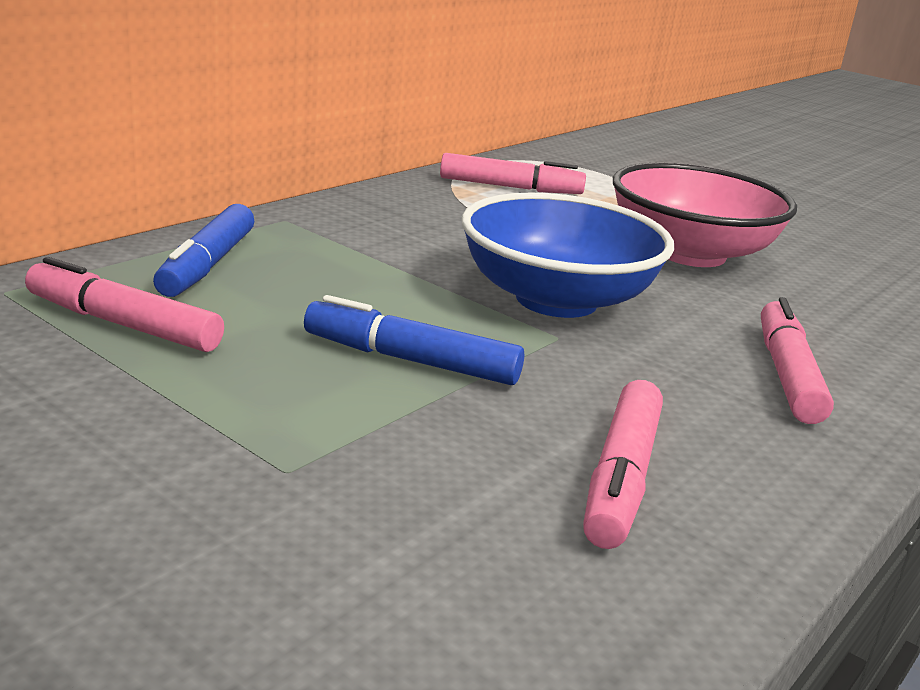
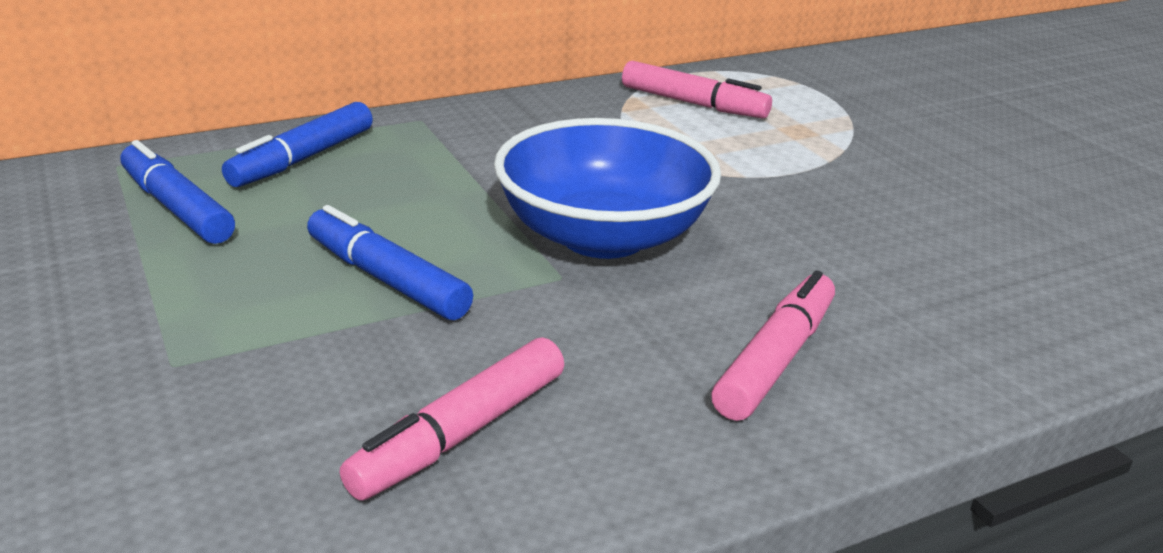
camera: 25 degrees right, 5 degrees up
(123, 324) = (177, 208): pink marker -> blue marker
(690, 253) = (822, 202): pink bowl -> none

